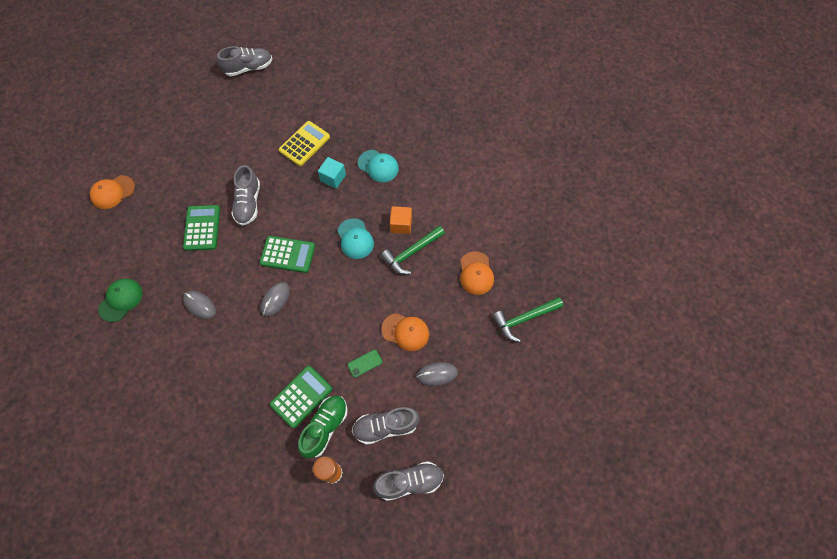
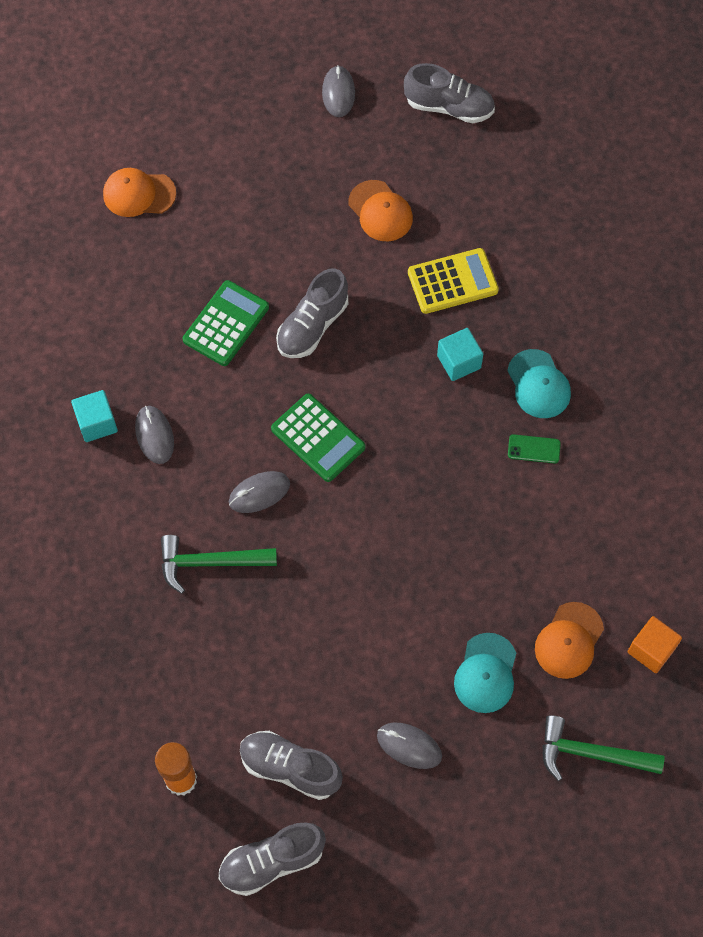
camera: 35 degrees right, 0 degrees up
(121, 300) = (58, 362): green cap -> none
(163, 318) = (97, 423): none -> turquoise cube
(188, 90) = (338, 93): none -> grey mouse
(301, 396) = (207, 651): green calculator -> none
(325, 427) = (210, 714): green shoe -> none
(355, 239) = (428, 476): turquoise cap -> turquoise cap (486, 673)
(365, 363) = (320, 663): green phone -> green phone (534, 449)
(401, 225) = (509, 497): orange cube -> orange cube (651, 650)
(405, 332) = (407, 657): orange cap -> orange cap (380, 211)
(409, 482) = (272, 862): grey shoe -> grey shoe turned 135 degrees clockwise
(411, 253) = (495, 549): green hammer -> green hammer (210, 563)

